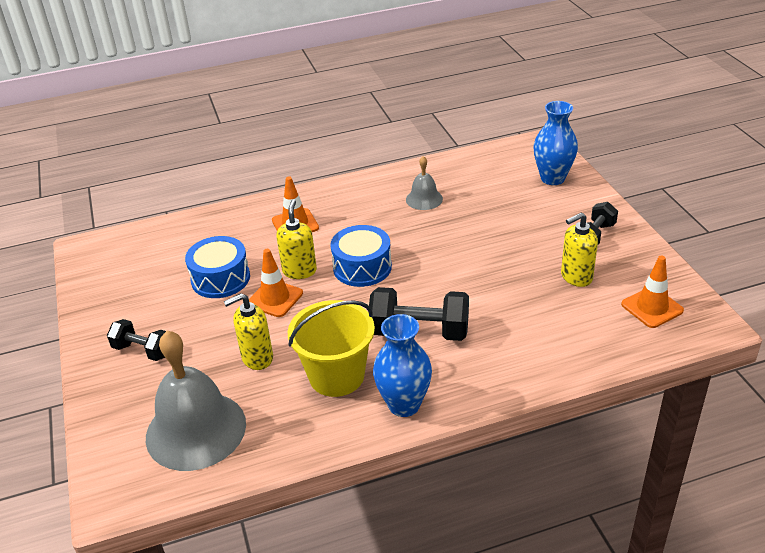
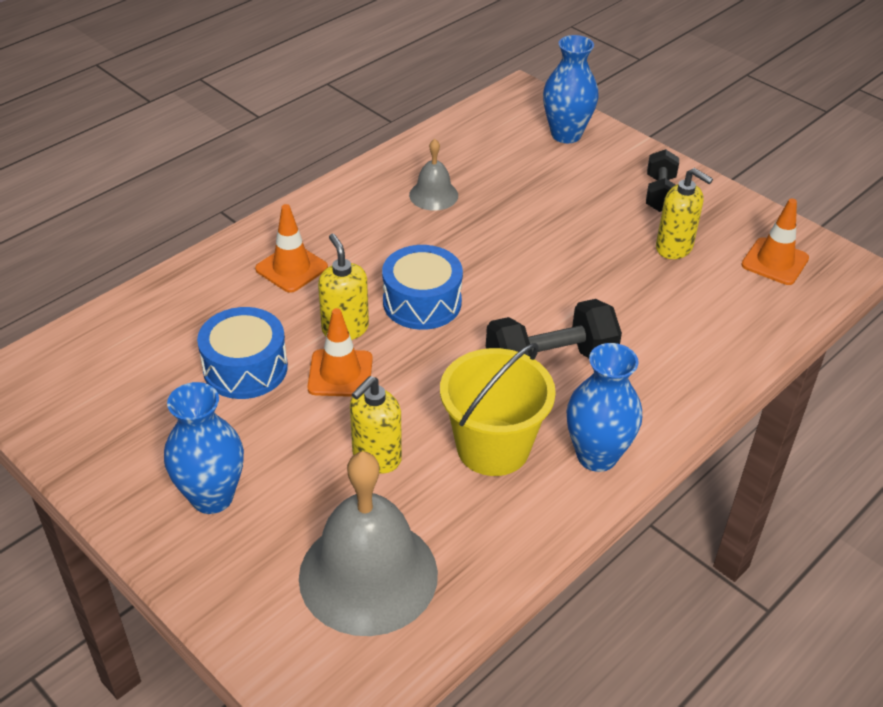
camera: 30 degrees left, 5 degrees up
(143, 350) = (212, 497): black dumbbell -> blue vase
(576, 277) = (674, 248): yellow soap dispenser -> yellow soap dispenser turned 90 degrees counterclockwise

